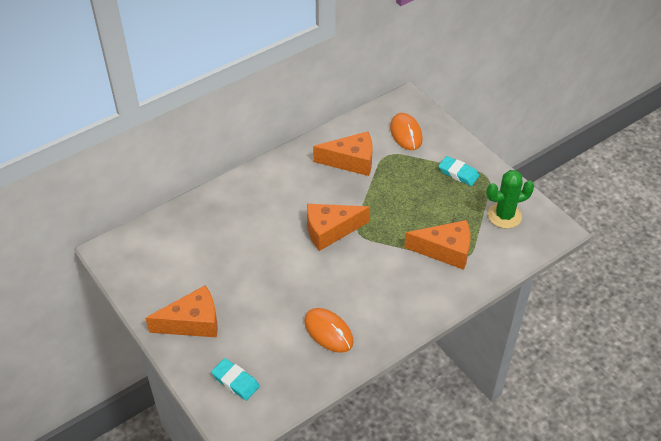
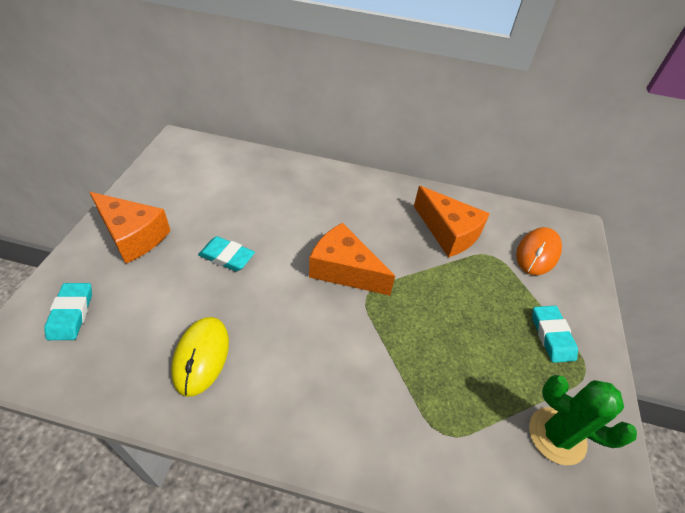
camera: 45 degrees right, 0 degrees up
(262, 282) = (227, 257): none -> turquoise eraser
(328, 331) = (201, 356): orange mouse -> yellow mouse
(445, 251) = (430, 402): orange cheese -> none

